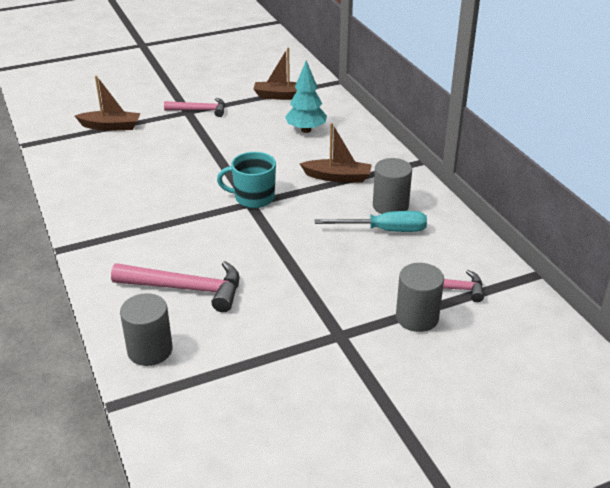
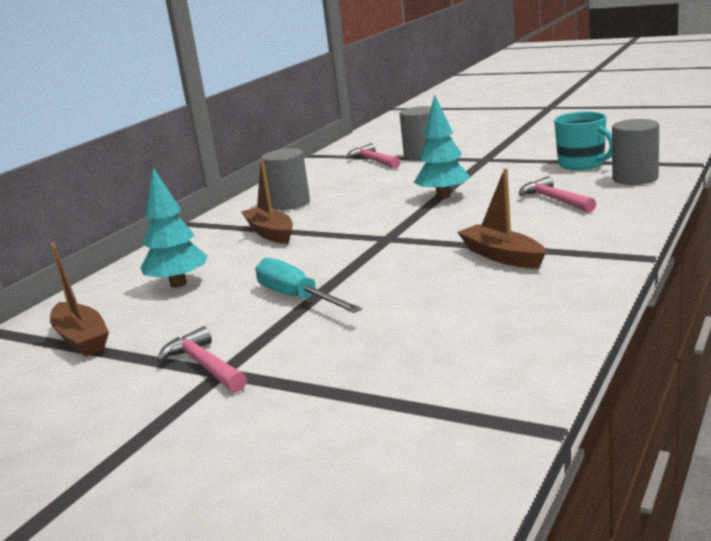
camera: 125 degrees left, 15 degrees down
(111, 126) = (364, 398): brown boat -> brown boat (502, 256)
(186, 289) = (554, 200): pink hammer -> pink hammer, size x0.64
(253, 198) = (375, 240): turquoise mug -> turquoise mug (582, 164)
(283, 260) = (443, 196): none -> turquoise tree
(384, 230) = (333, 192): turquoise screwdriver -> turquoise screwdriver (297, 298)

